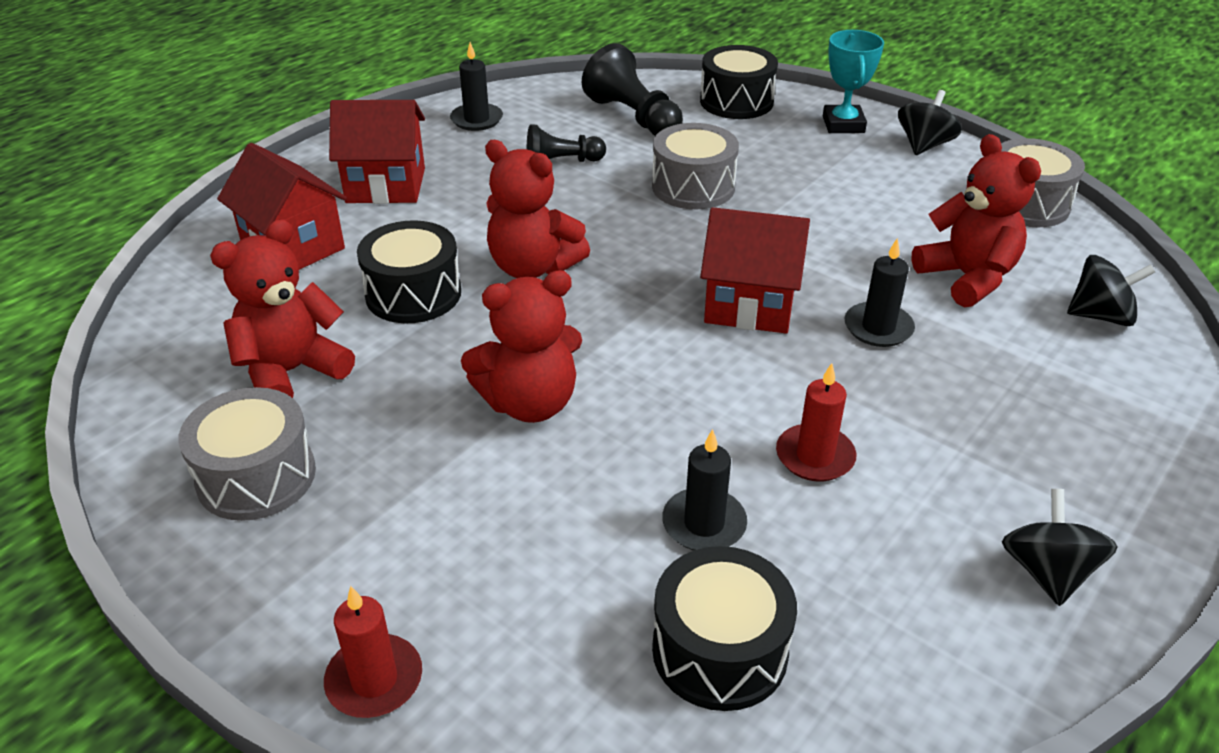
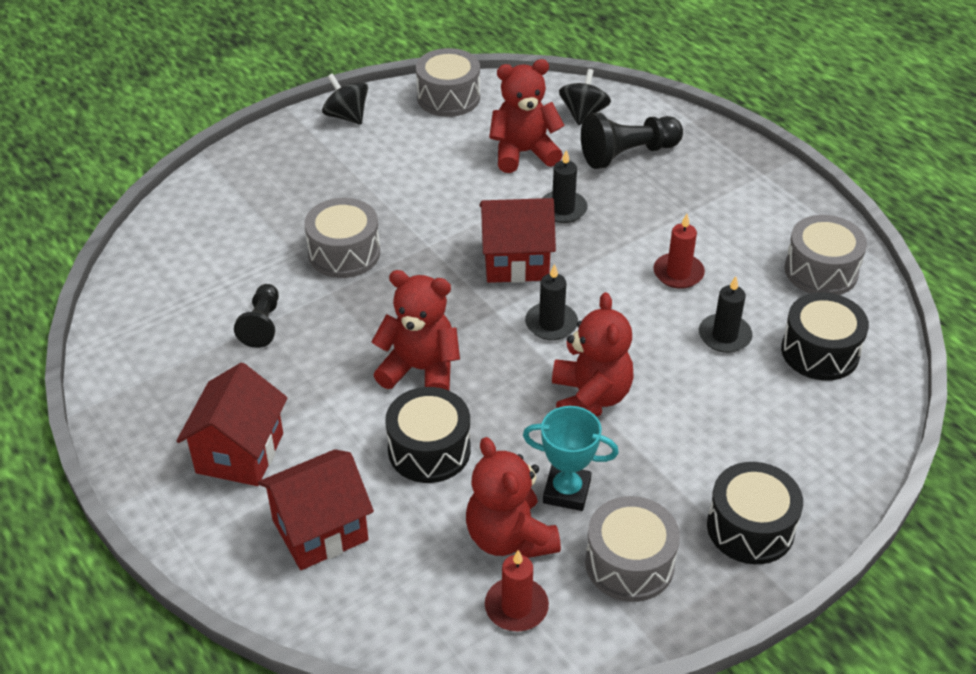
camera: 75 degrees left, 5 degrees up
(374, 680) = (822, 507): red candle -> red candle (516, 607)
(477, 119) = (145, 371): black candle -> black candle (551, 324)
(533, 267) = (420, 370): red teddy bear -> red teddy bear turned 120 degrees counterclockwise
(633, 117) = (205, 263): black pawn -> black pawn (628, 154)
(736, 101) = (216, 194): black drum -> black drum (750, 528)
(750, 305) = (516, 262): red house -> red house turned 60 degrees clockwise
(843, 124) = (291, 146): turquoise trophy -> turquoise trophy (566, 491)
(925, 636) = (821, 271): none -> grey drum
(1047, 572) = (785, 213): black spinning top -> none

